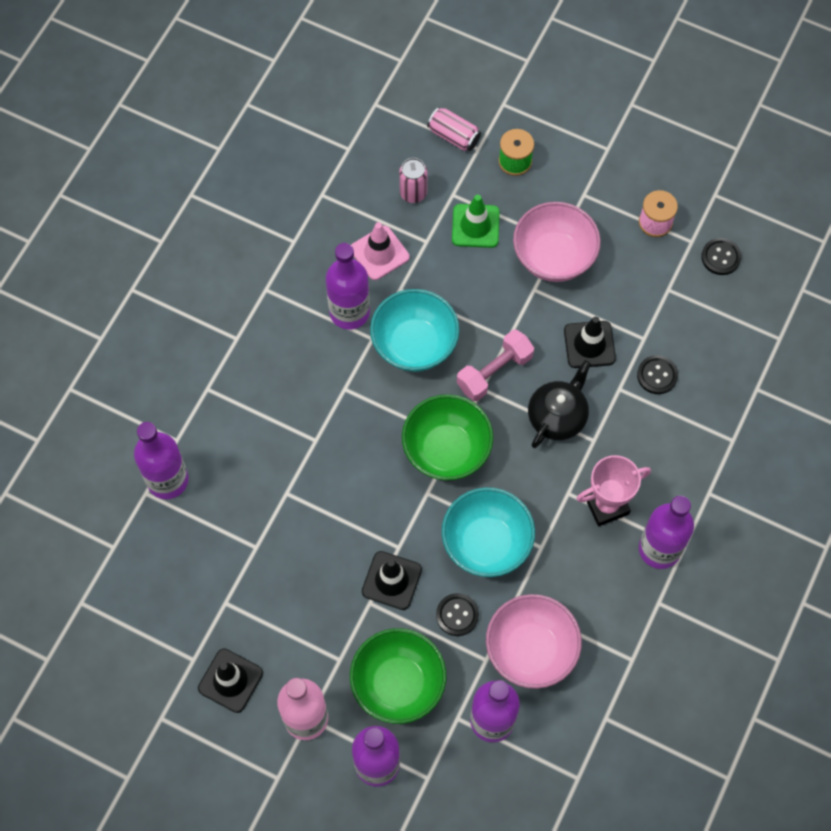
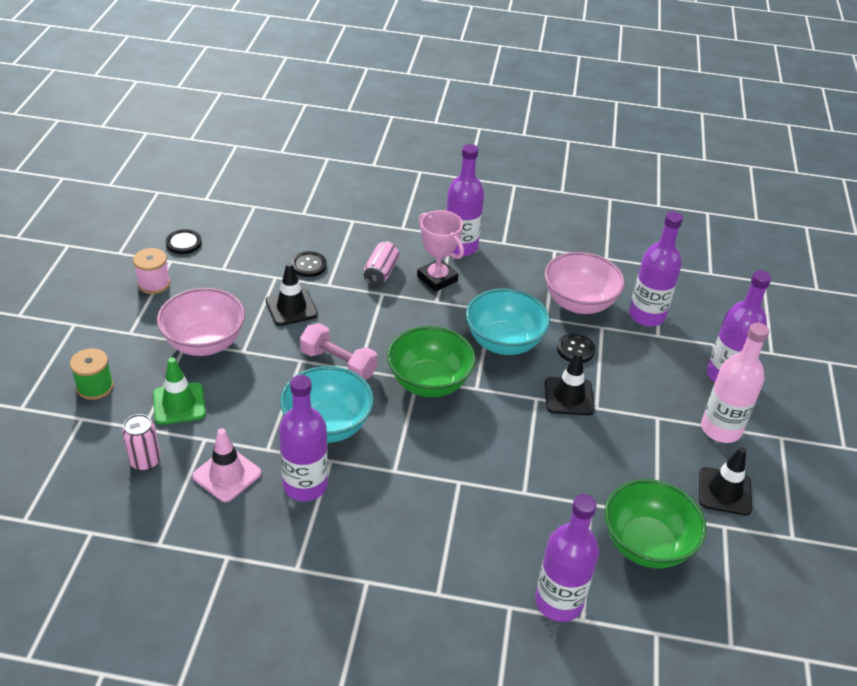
camera: 110 degrees left, 25 degrees down
(398, 684) = (654, 375): green bowl -> green bowl (646, 544)
(454, 136) = (66, 441): pink can -> pink can (381, 272)
(557, 416) = (368, 317): black teapot -> none

